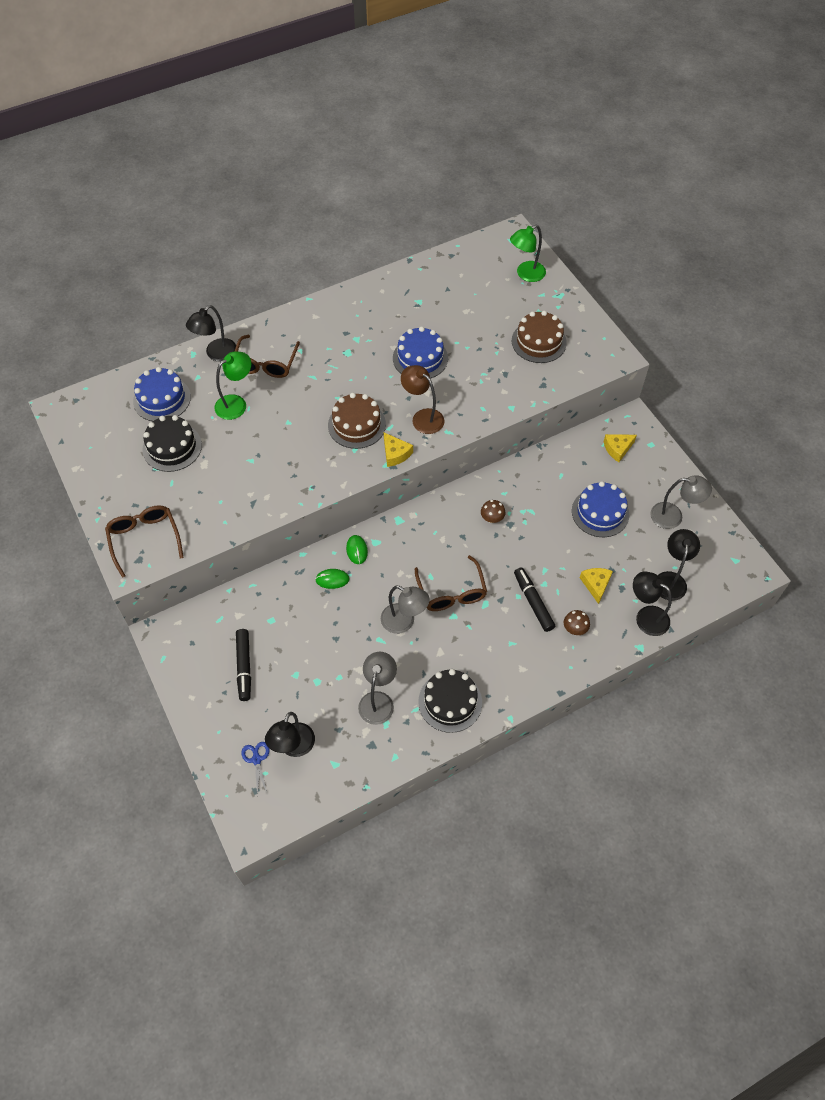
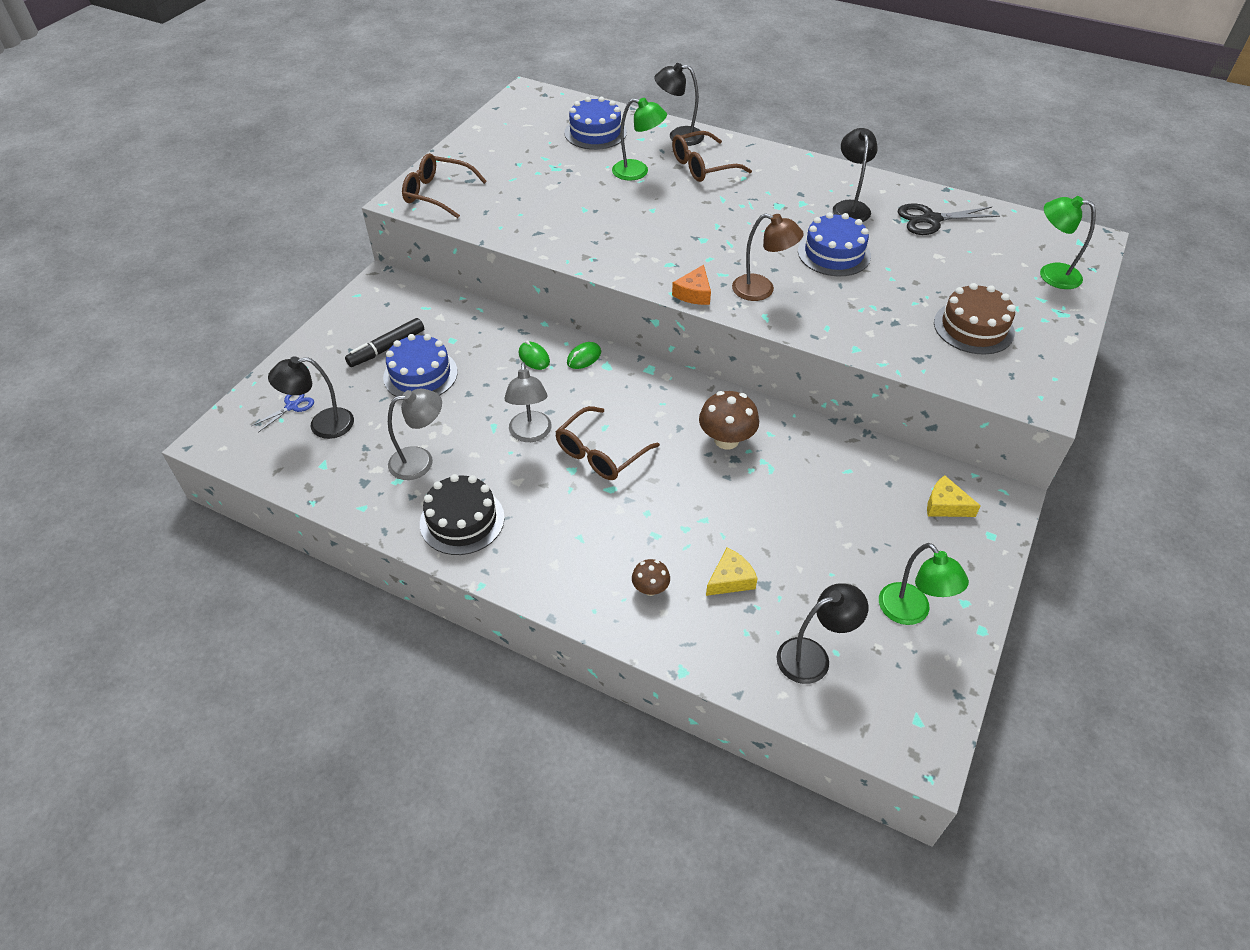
camera: 55 degrees right, 10 degrees down
(145, 540) = (438, 194): brown glasses -> brown glasses turned 105 degrees counterclockwise
(172, 447) = (550, 161): black cake -> none
(356, 425) = (699, 252): brown cake -> none
(395, 454) = (694, 293): yellow cheese -> orange cheese
(422, 417) = (762, 290): brown lamp -> brown lamp turned 105 degrees clockwise
(431, 289) = (931, 219): none -> black scissors
(492, 518) = (726, 440): brown mushroom -> brown mushroom, size x1.76
(533, 602) = (651, 530): black marker -> none
(600, 512) = (836, 533): blue cake -> blue cake (420, 375)
(646, 617) = (732, 656): black lamp -> black lamp (850, 207)
(673, 516) = (910, 612): grey lamp -> green lamp

